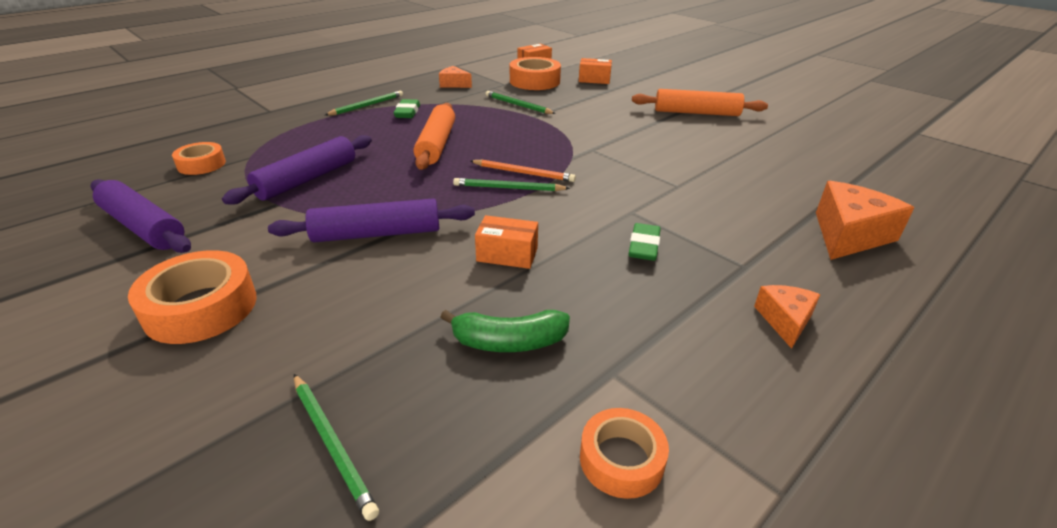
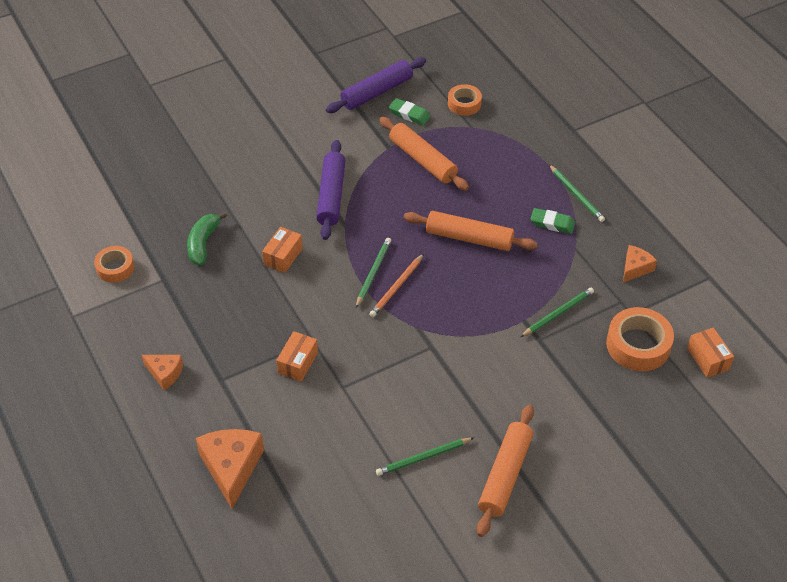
camera: 105 degrees right, 15 degrees up
(201, 307) = (282, 127): orange tape -> none
(307, 179) = (422, 160): purple rolling pin -> orange rolling pin
(332, 444) = (168, 178): green pencil -> green pencil (423, 458)
(594, 80) = (638, 408): orange box -> orange box (298, 363)
(643, 246) = (265, 331): green eraser -> green eraser (409, 114)
(848, 235) = (231, 468): orange cheese -> orange cheese turned 150 degrees counterclockwise

